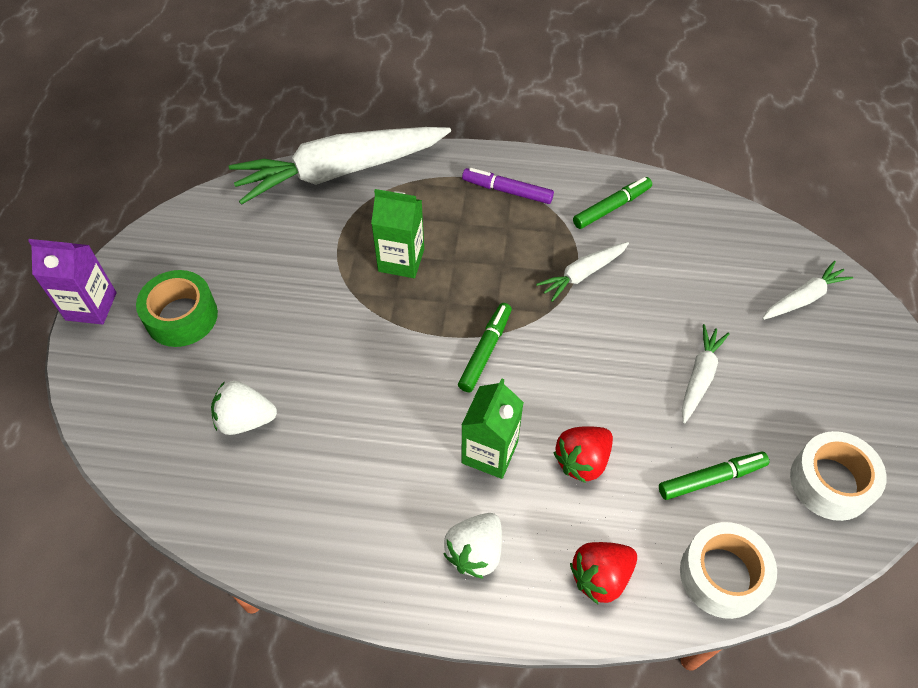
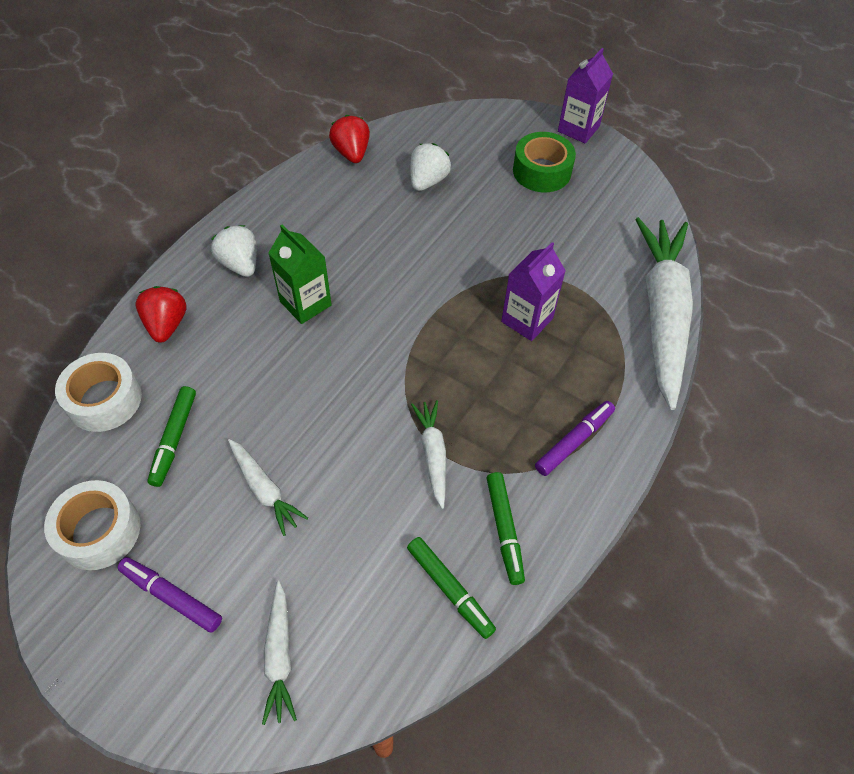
camera: 115 degrees right, 0 degrees up
(401, 260) = (527, 320): green carton -> purple carton
(485, 351) = (396, 339): green marker -> green marker (449, 589)
(582, 461) = (255, 358): red strawberry -> red strawberry (352, 153)
(828, 391) = (172, 597): none -> purple marker

